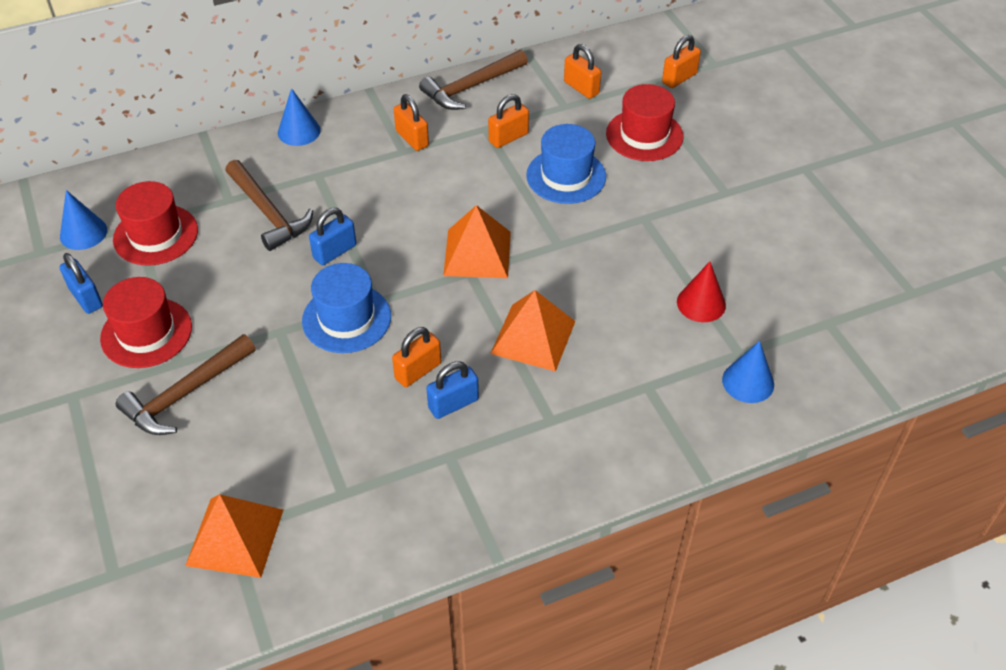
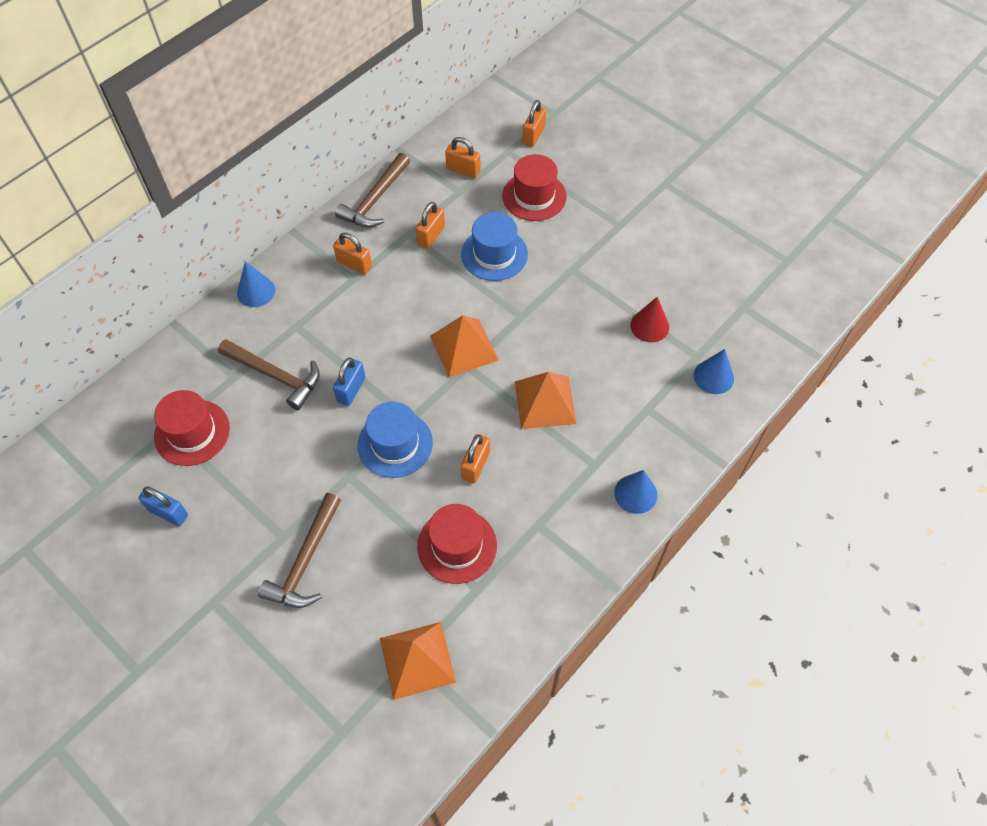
camera: 25 degrees left, 10 degrees up
(83, 233) = (127, 455): blue cone -> blue cone (635, 494)
(146, 333) = (240, 522): red hat -> red hat (457, 546)
(453, 404) = (517, 481): blue padlock -> none

